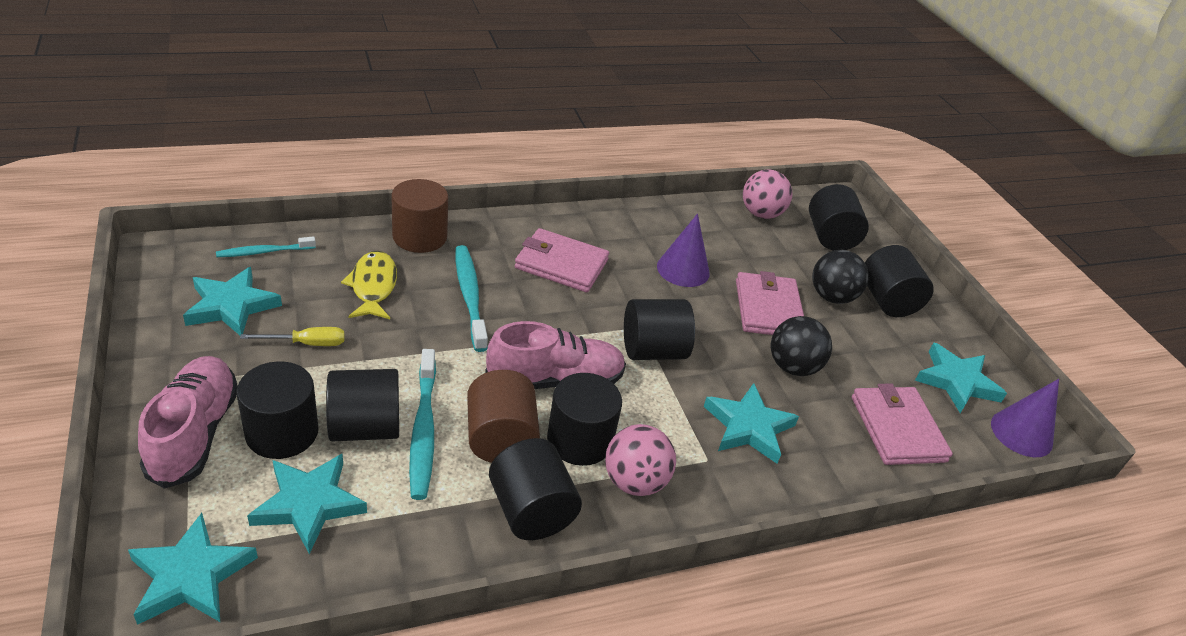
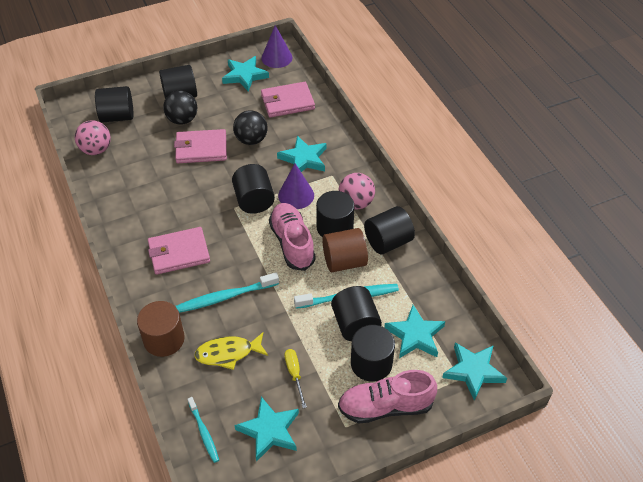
camera: 90 degrees left, 10 degrees up
(561, 264) = (179, 253): pink wallet -> pink wallet turned 60 degrees clockwise
(683, 269) = (170, 189): purple cone -> purple cone (296, 195)

